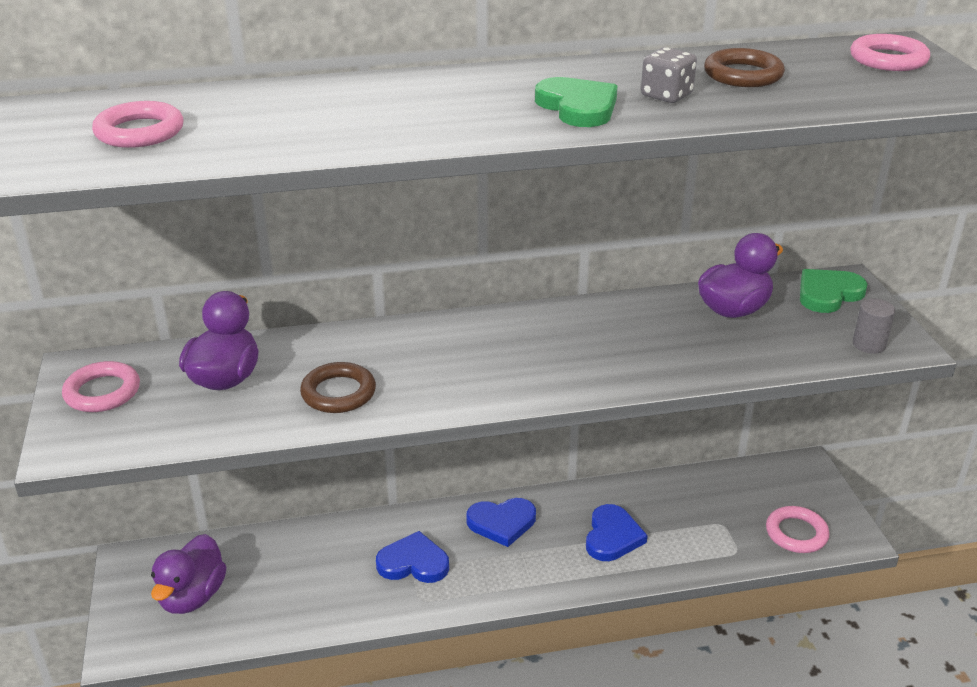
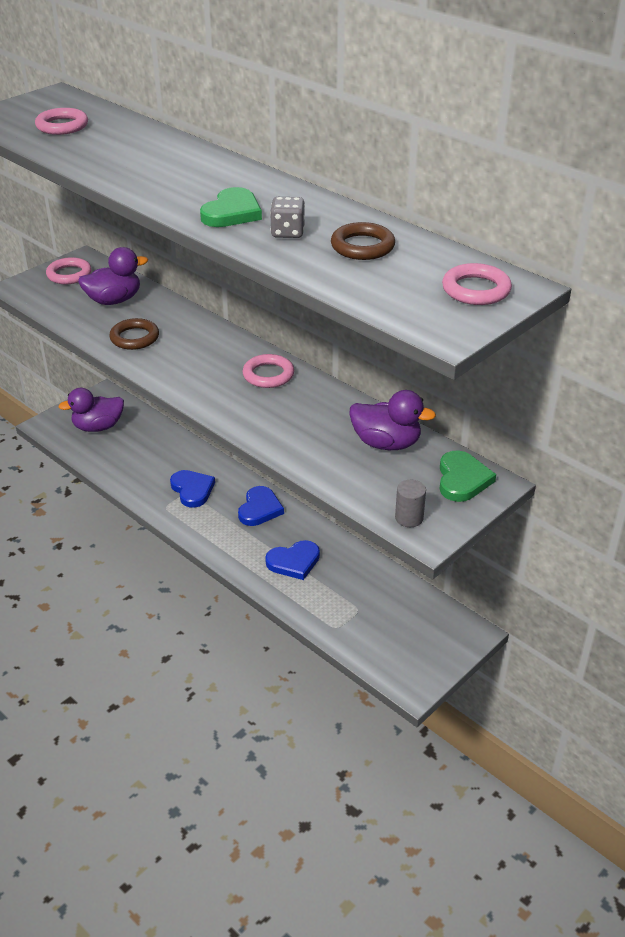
camera: 55 degrees right, 5 degrees up
(502, 523) = (260, 509): blue heart -> blue heart turned 120 degrees counterclockwise
(796, 533) = (386, 652): pink ring -> pink ring (268, 375)
(828, 294) = (462, 479): green heart -> green heart turned 75 degrees clockwise

